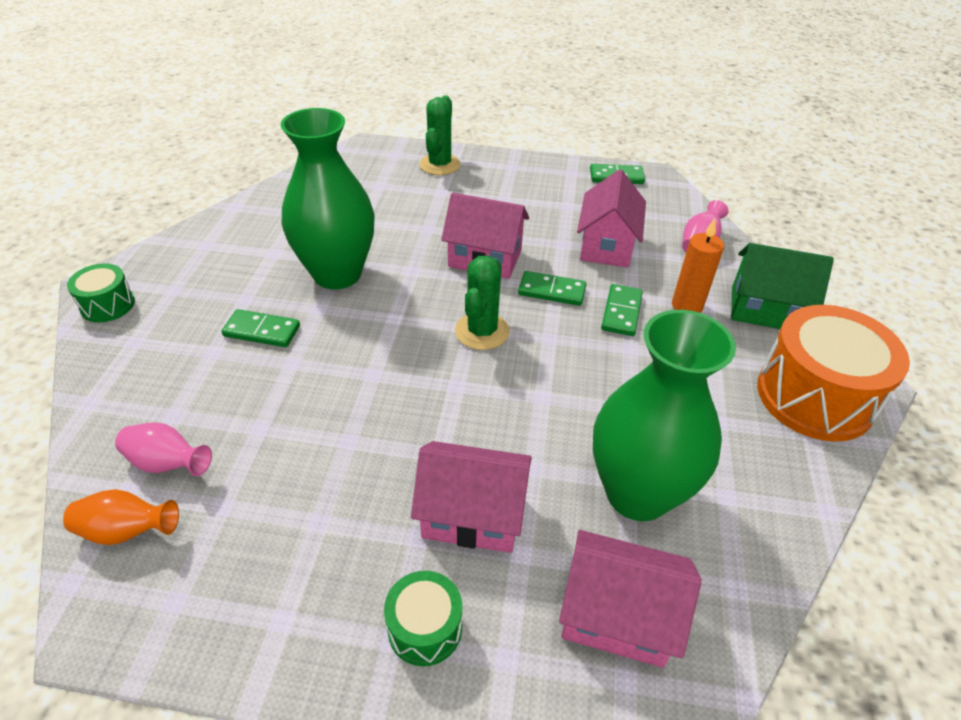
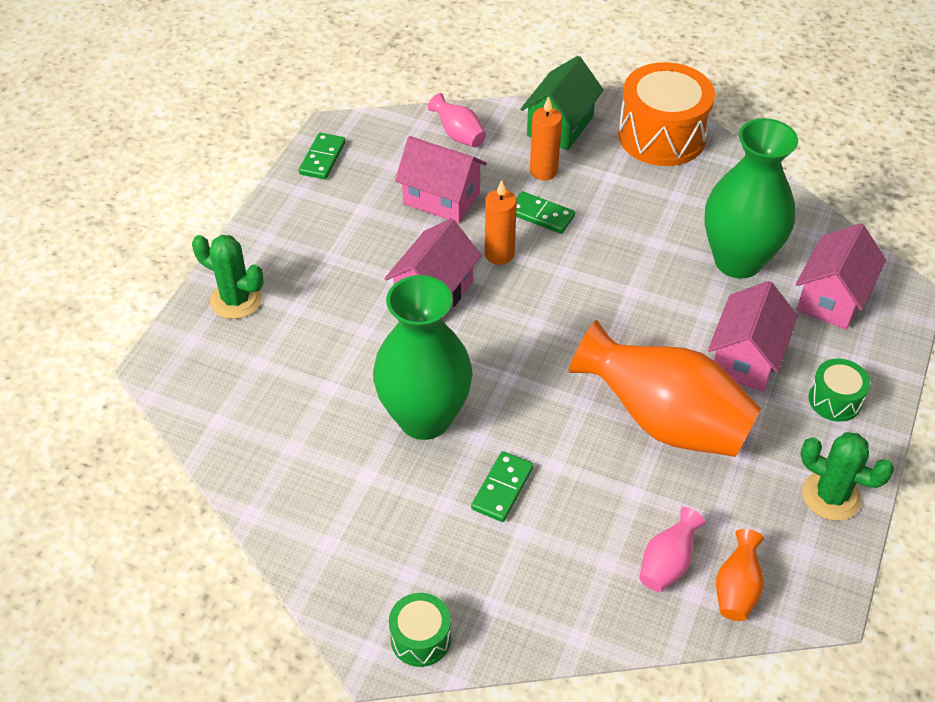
camera: 75 degrees left, 5 degrees up
(359, 443) = (664, 421): none -> orange vase
(482, 331) = (543, 315): green cactus -> green cactus (831, 496)
(552, 291) = (499, 254): green domino -> orange candle

